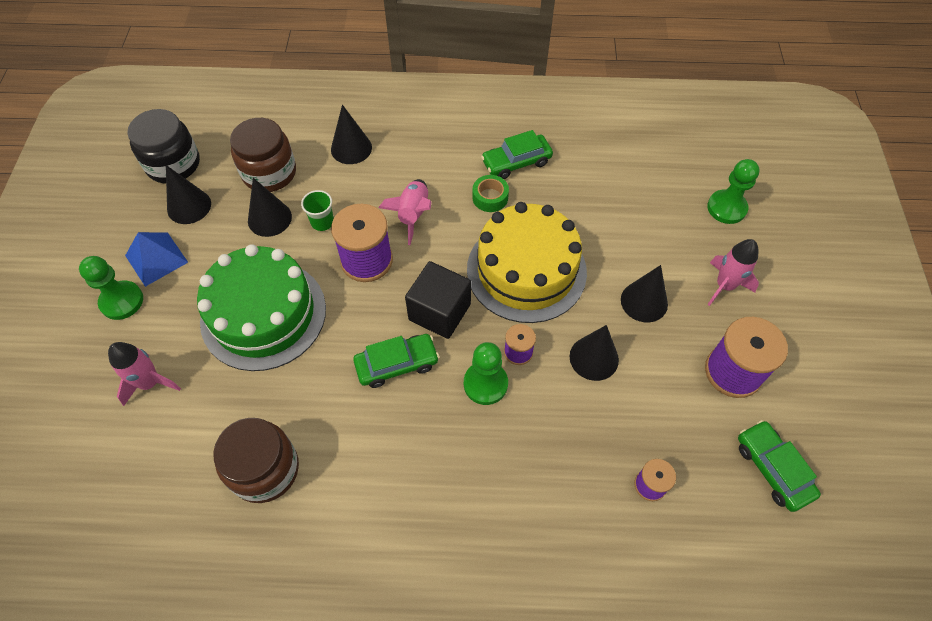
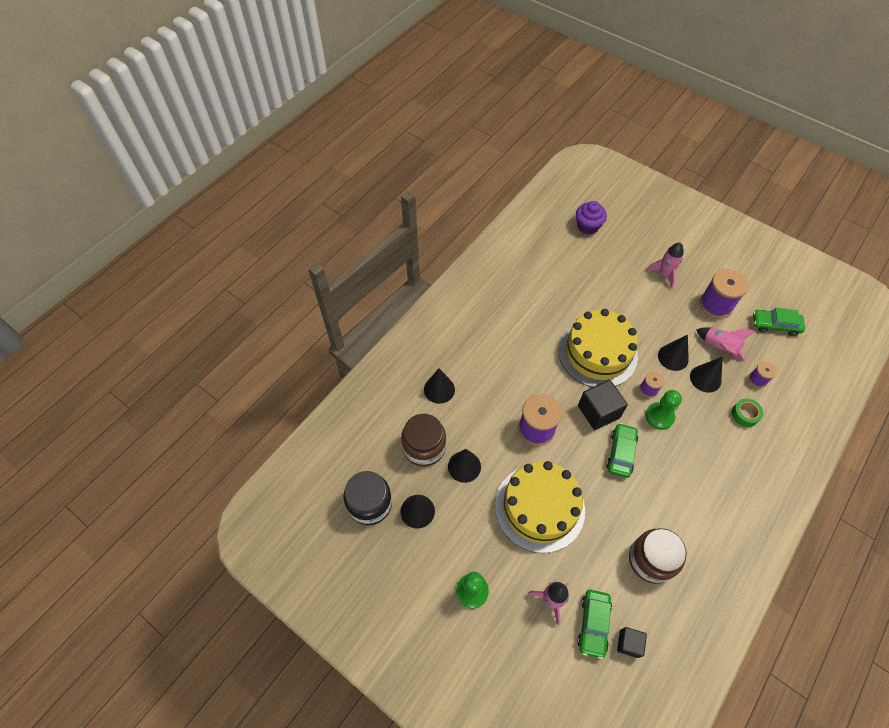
camera: 55 degrees left, 0 degrees up
(136, 494) = (629, 643): none -> black cube
(156, 258) = (450, 552): blue pyramid -> none
(263, 314) = (539, 507): green cake -> yellow cake
(322, 222) = (489, 437): green cup -> none
(413, 214) = (518, 385): pink rocket -> pink rocket (719, 347)
(490, 197) = (533, 339): green tape -> green tape (745, 414)
(516, 162) = (517, 311): green car -> green car (593, 624)
(644, 301) = (652, 313): black cone -> black cone (705, 378)
(716, 167) = (587, 226): none -> purple cupcake
(726, 208) = (617, 240): green pawn -> none

